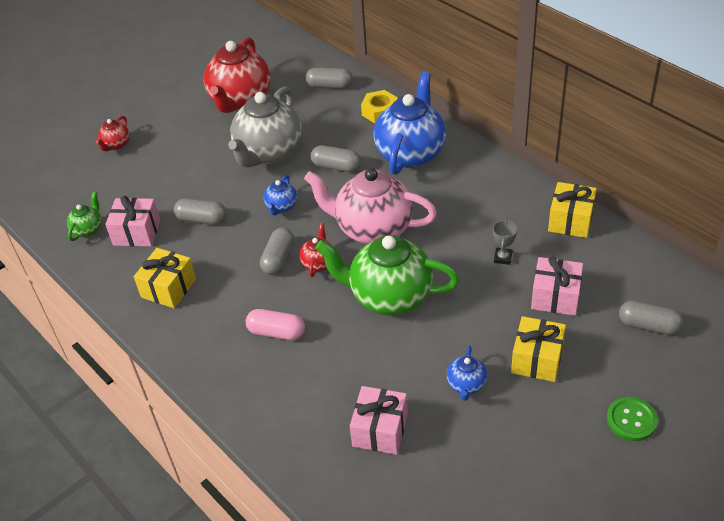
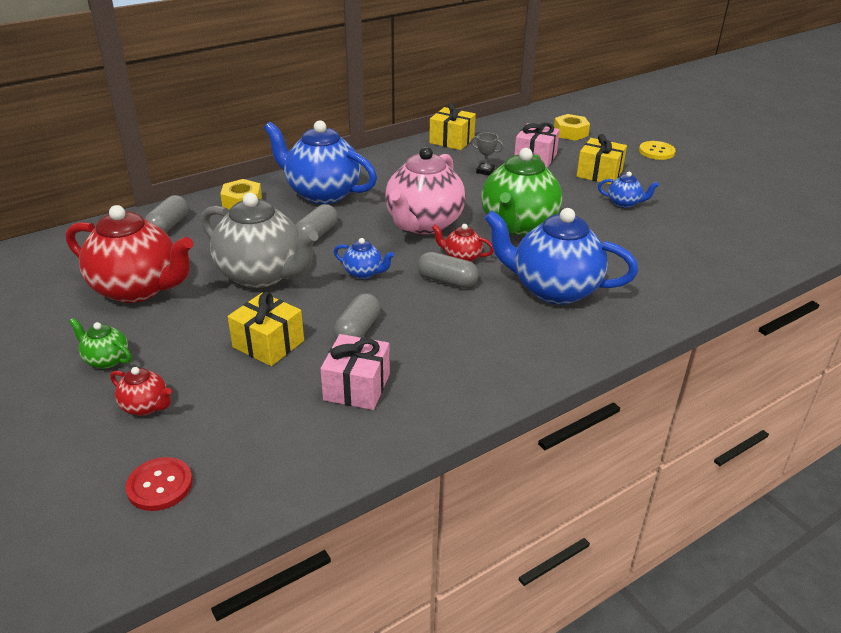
camera: 85 degrees left, 10 degrees down
(50, 171) = (160, 485): none -> red button
(88, 229) = (328, 436): green teapot -> green teapot (106, 360)
(168, 288) = (470, 361): yellow gift -> yellow gift (268, 344)
(276, 332) = (554, 289): pink capsule -> blue teapot
(380, 430) = (673, 245): pink gift -> none
(631, 420) = (656, 152): green button -> yellow button
(648, 325) = (570, 133): grey capsule -> yellow nut

